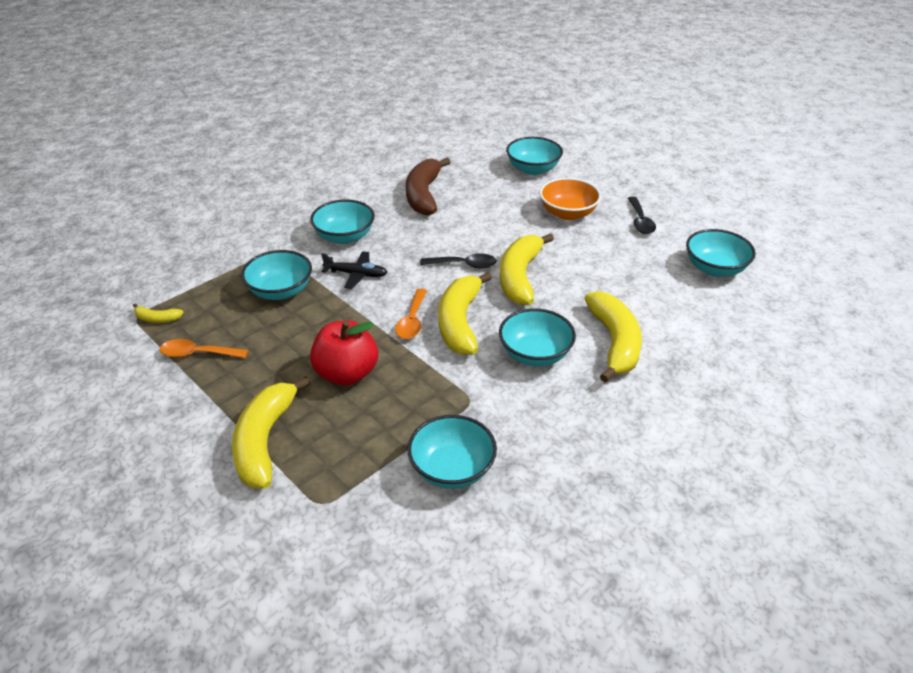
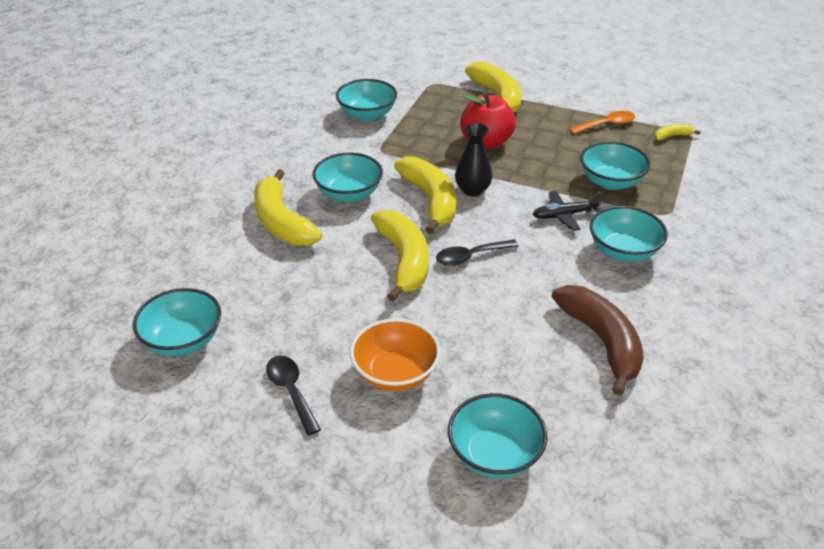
camera: 155 degrees right, 0 degrees up
(412, 321) = (472, 190): orange spoon -> black vase

